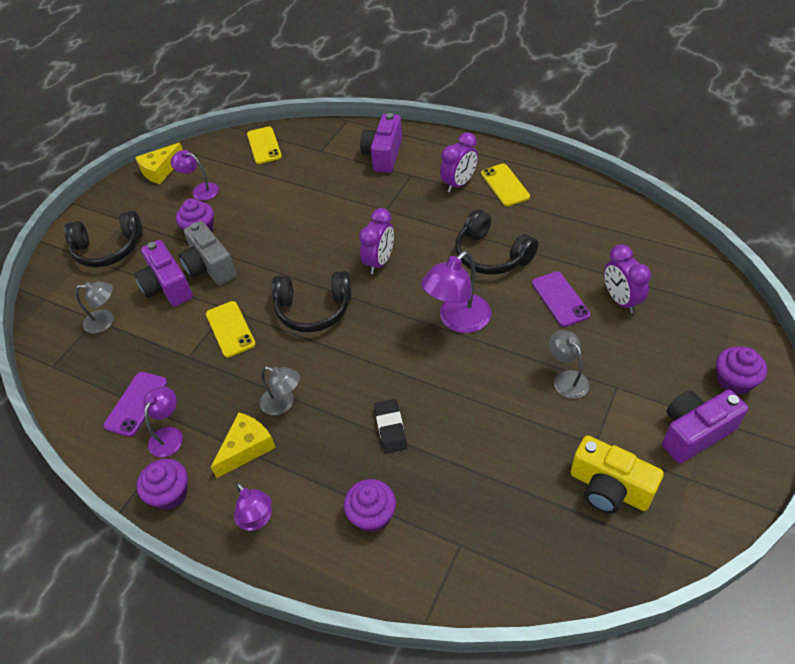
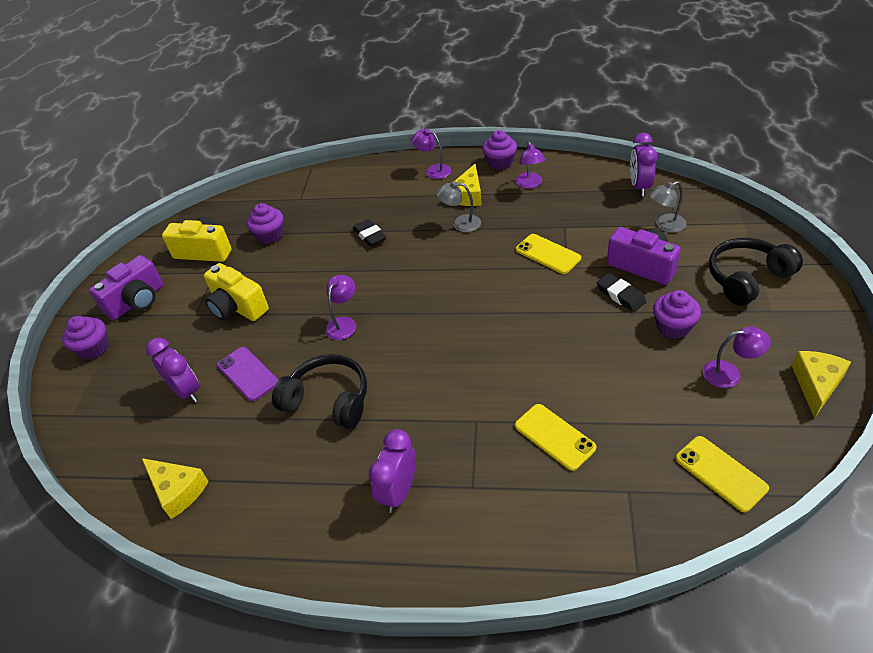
camera: 160 degrees right, 5 degrees down
(136, 404) = (573, 190): purple phone -> none
(210, 267) = (620, 295): grey camera -> black eraser
(313, 309) = (484, 291): black headphones -> none
(372, 515) = (361, 193): purple cupcake -> purple cupcake (270, 235)
(379, 262) = (447, 354): purple clock -> purple clock (639, 187)
(383, 155) = (530, 512): purple camera -> none
(457, 320) = (344, 323): purple lamp -> purple lamp, size x0.62
(505, 185) = (335, 510): yellow phone -> yellow phone (554, 436)
(566, 379) = (237, 307): grey lamp -> yellow camera
(621, 224) = (178, 490): none -> yellow cheese

